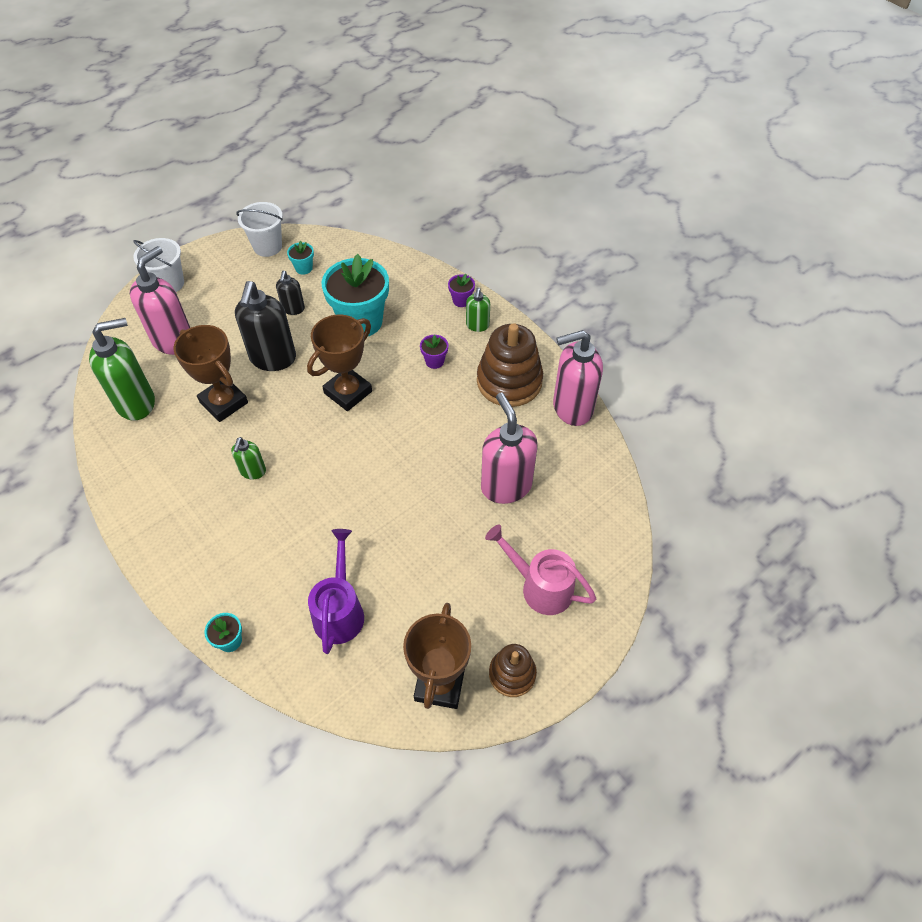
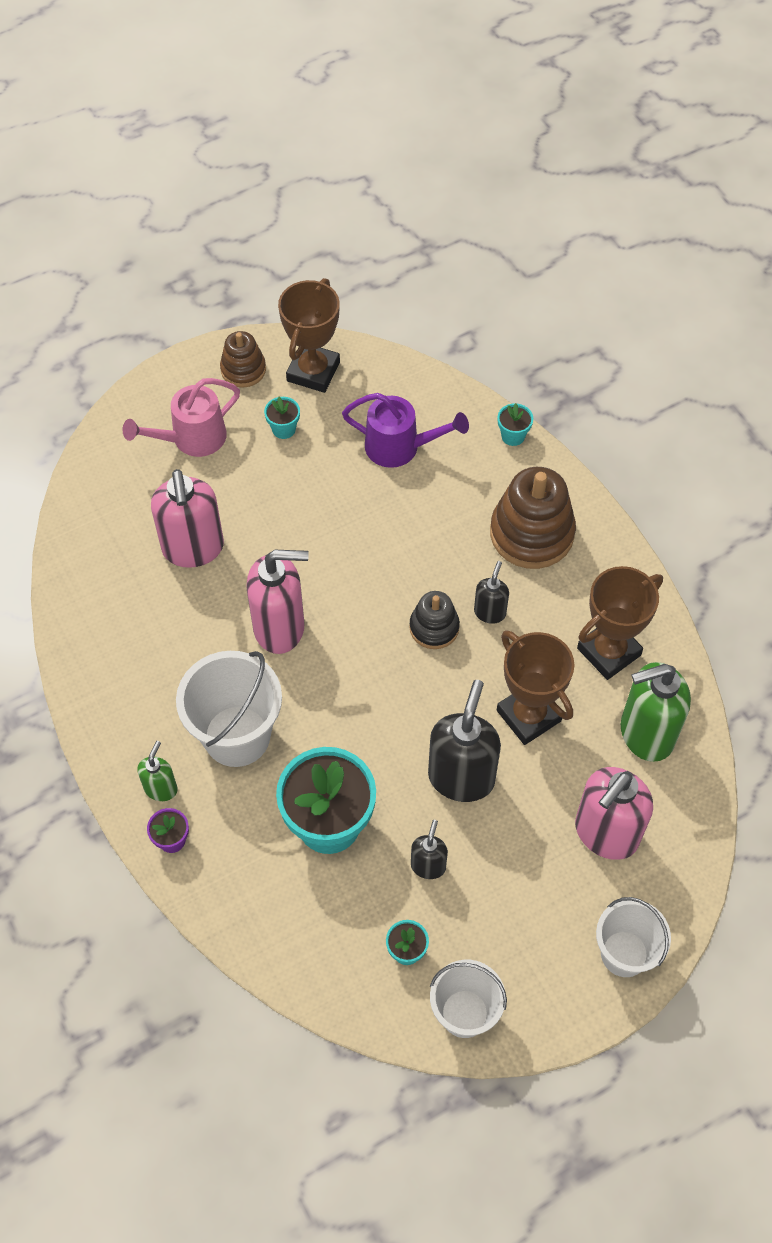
camera: 170 degrees left, 5 degrees up
(253, 471) = (490, 612): green soap dispenser -> black soap dispenser
(298, 453) = (434, 627): none -> black stacking toy
(340, 610) = (400, 447): purple watering can -> purple watering can turned 90 degrees counterclockwise
(348, 392) = (362, 705): brown trophy -> brown trophy (609, 652)
(434, 361) = (237, 736): purple flower pot -> white bucket
(455, 611) = (284, 429): none -> turquoise flower pot
(509, 381) = (145, 688): brown stacking toy -> brown stacking toy (531, 533)
(540, 586) = (191, 439): pink watering can -> pink watering can turned 105 degrees clockwise
(572, 408) = (78, 636): pink soap dispenser -> pink soap dispenser (280, 628)

